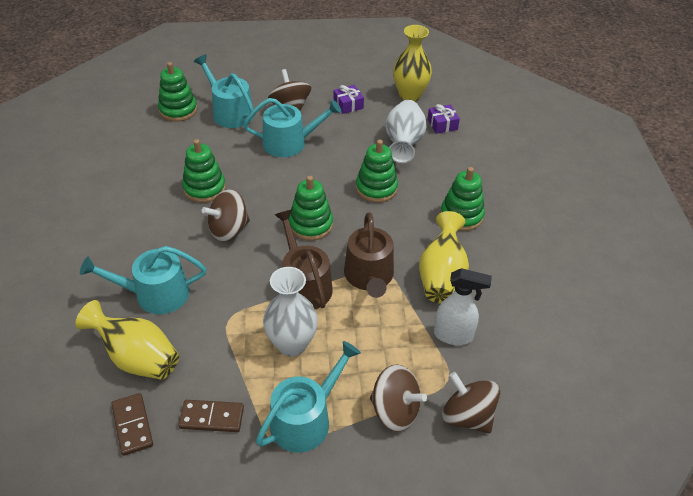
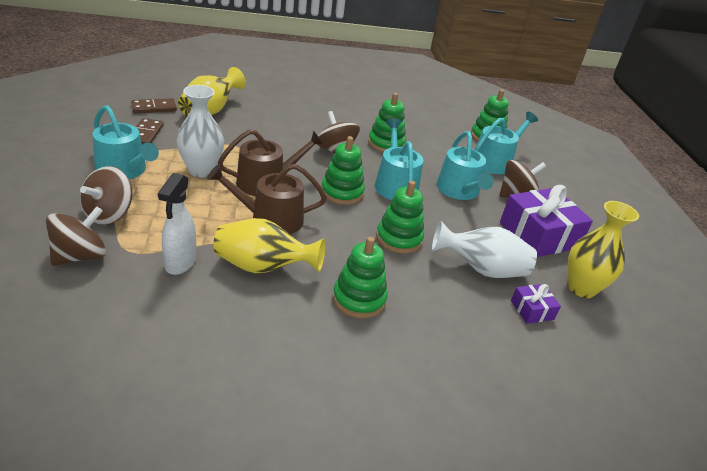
camera: 85 degrees right, 10 degrees down
(155, 294) = (268, 119): turquoise watering can -> turquoise watering can (395, 184)
(348, 105) = (539, 235): purple gift -> purple gift, size x2.11

